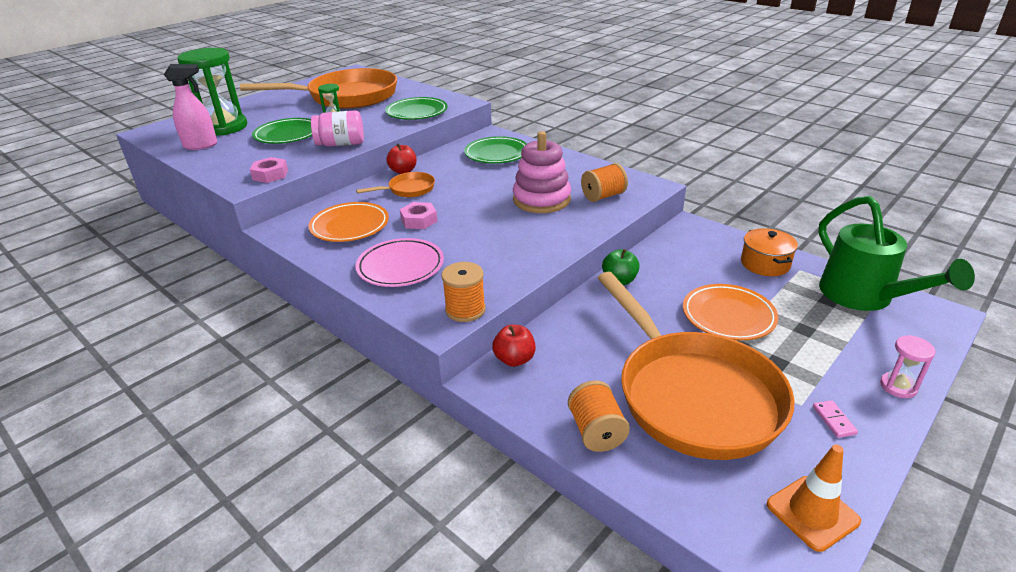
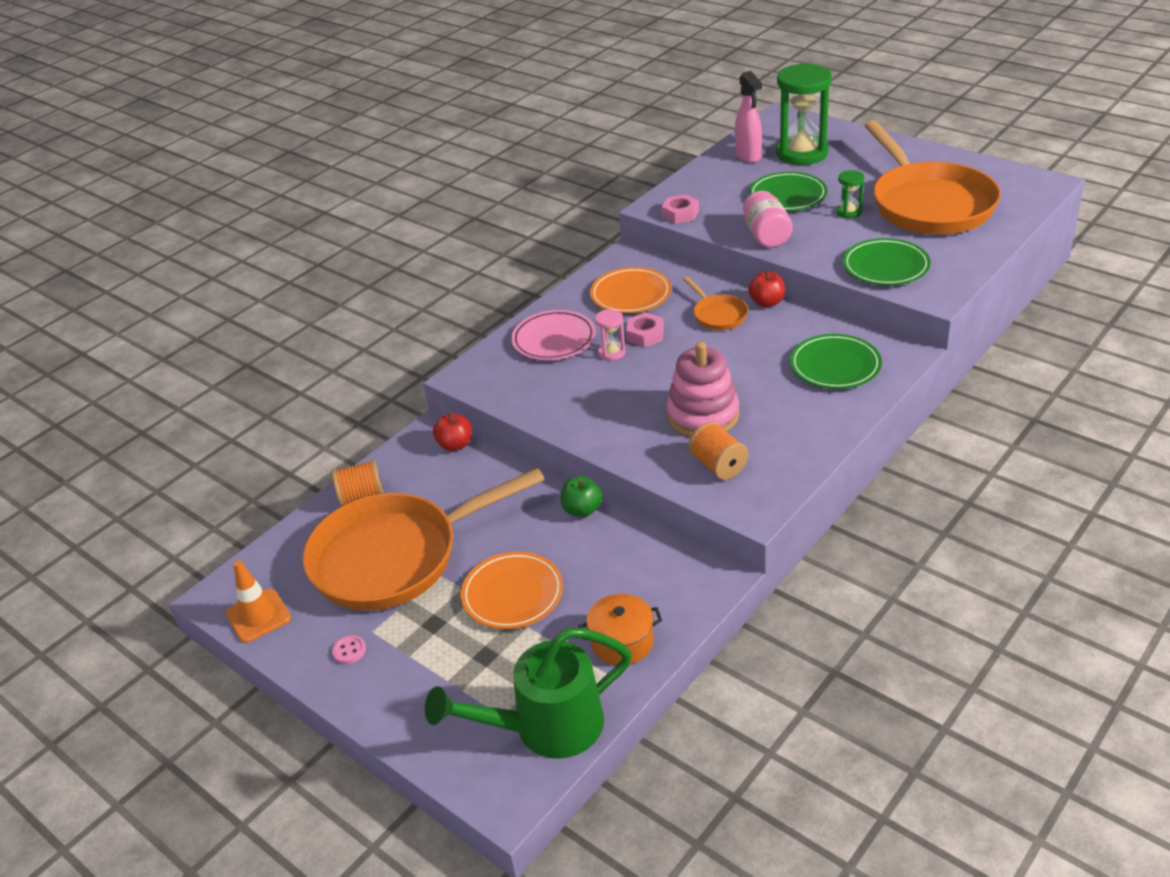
camera: 90 degrees right, 5 degrees up
(465, 310) = (481, 387): orange spool -> none
(834, 420) = (349, 651): pink domino -> pink button
(898, 387) = (386, 713): pink hourglass -> pink hourglass (612, 352)

